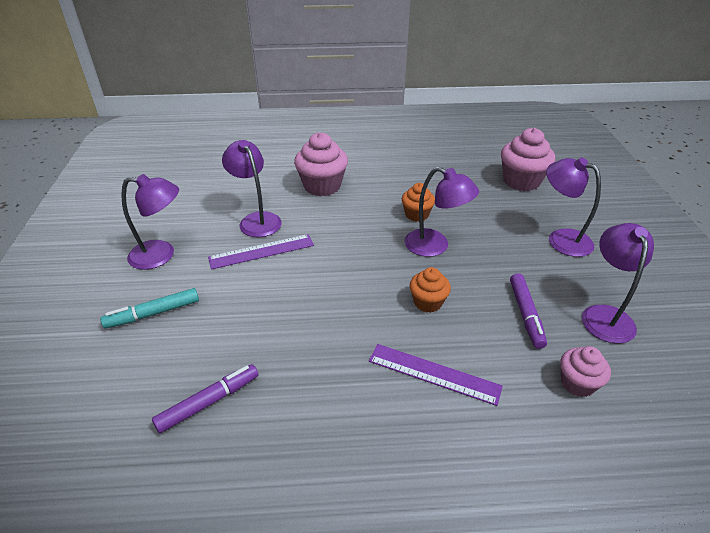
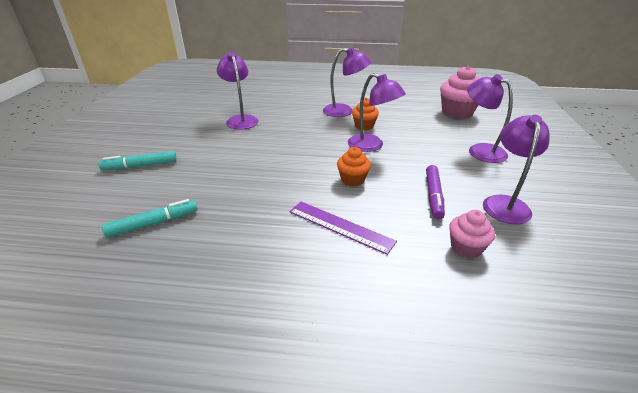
camera: 10 degrees right, 5 degrees down
(161, 255) = (163, 133): purple lamp -> purple lamp (344, 111)
(209, 402) = (153, 223): purple marker -> turquoise marker
(261, 251) = (236, 137): purple ruler -> none
(322, 186) = (297, 104): pink cupcake -> none

